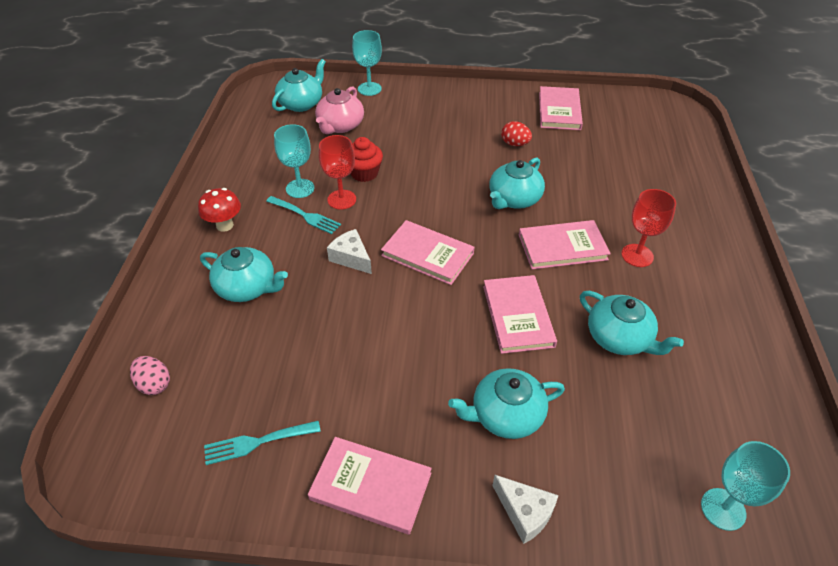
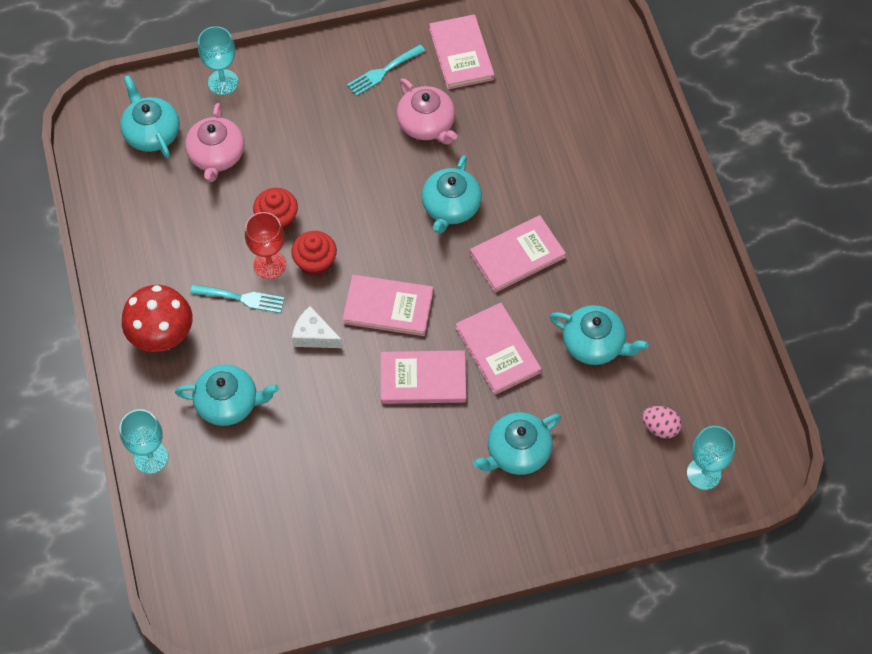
camera: 20 degrees left, 15 degrees up
(154, 384) = (200, 527): pink egg -> pink egg (660, 427)
(225, 225) = (163, 337): red mushroom -> red mushroom, size x1.55
(257, 442) = (320, 546): turquoise fork -> turquoise fork (383, 71)
(300, 188) = (217, 263): turquoise goblet -> turquoise goblet (151, 457)
(301, 104) = (152, 133): turquoise teapot -> turquoise teapot turned 45 degrees counterclockwise
(371, 486) = (430, 549): pink book -> pink book (423, 379)
(380, 208) = (315, 263): none -> red cupcake
(515, 144) = (427, 124): red egg -> pink teapot
(524, 512) = (556, 528): white cheese -> none
(637, 255) = (591, 243): red goblet -> none

